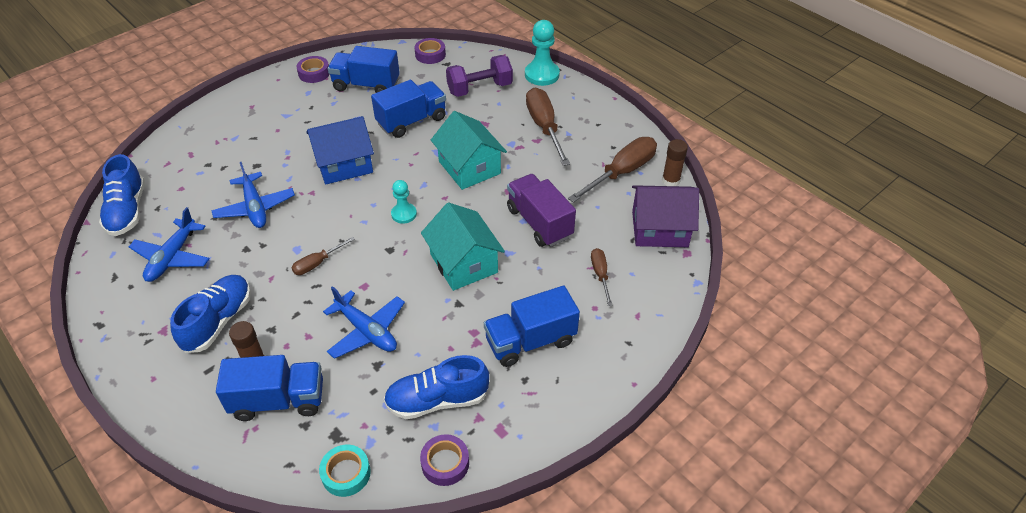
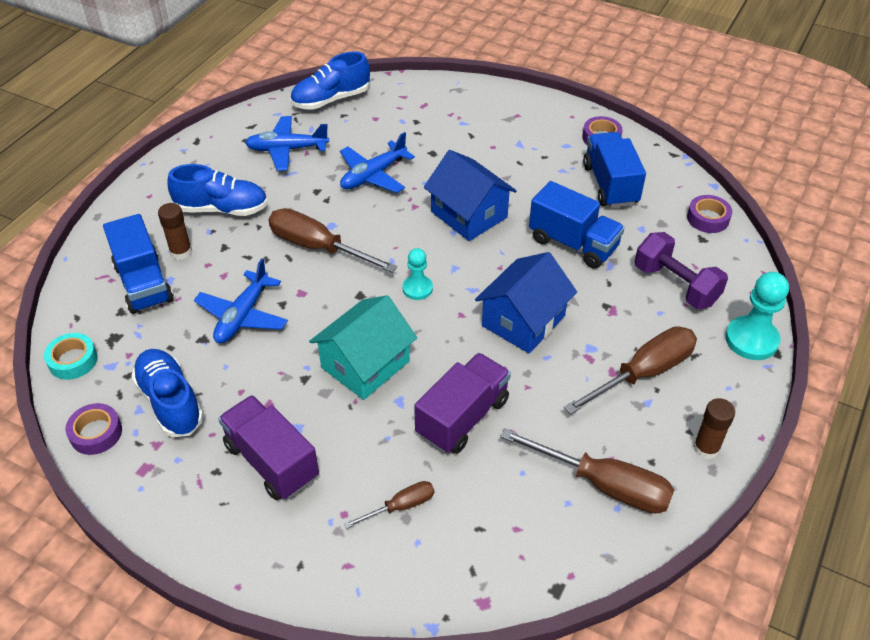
camera: 70 degrees right, 0 degrees up
(317, 263) = (318, 247): brown screwdriver -> brown screwdriver, size x1.90
(469, 167) = (523, 321): turquoise house -> blue house
(530, 341) = (271, 461): blue truck -> purple truck
(659, 229) = (514, 557): purple house -> none
(670, 181) = (621, 551): brown glue stick -> brown glue stick (706, 448)

